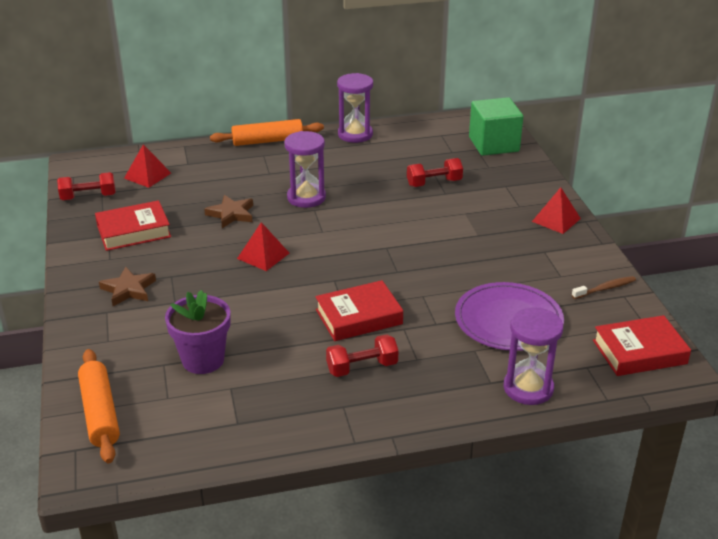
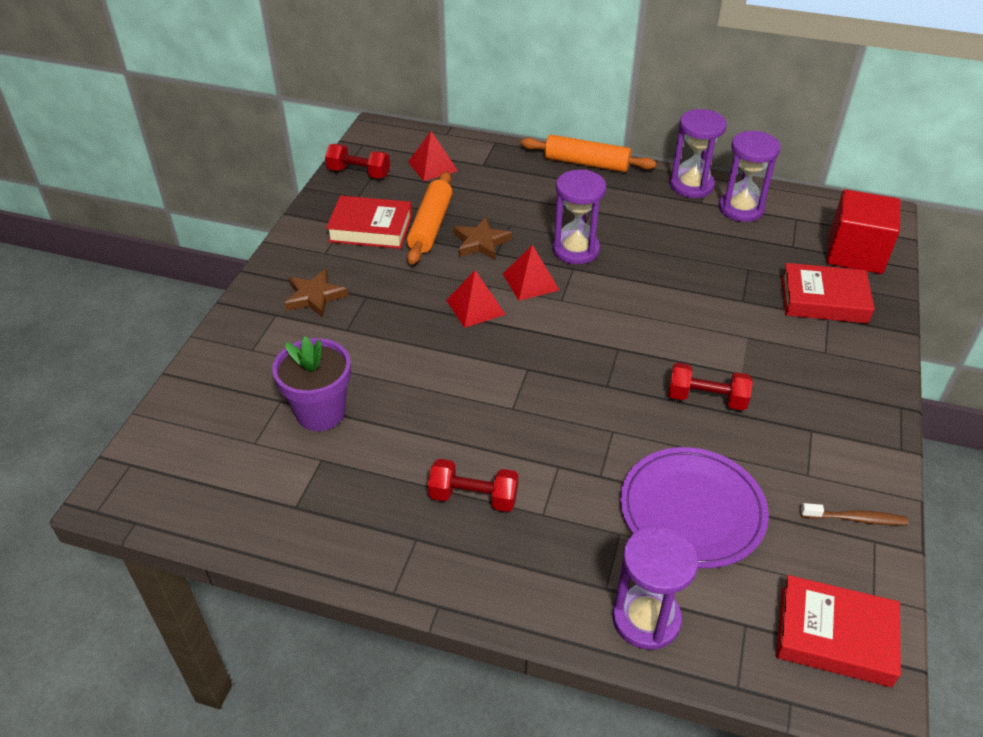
camera: 30 degrees right, 10 degrees up
(100, 413) = (182, 432): orange rolling pin -> orange rolling pin (430, 226)
(359, 317) = (519, 428): red book -> red book (823, 300)
(400, 139) = (741, 208): none -> purple hourglass
(434, 183) = (739, 282): red dumbbell -> red dumbbell (706, 398)
(494, 144) = (855, 253): green cube -> red cube
(556, 220) = (861, 390): red pyramid -> red pyramid (530, 281)

